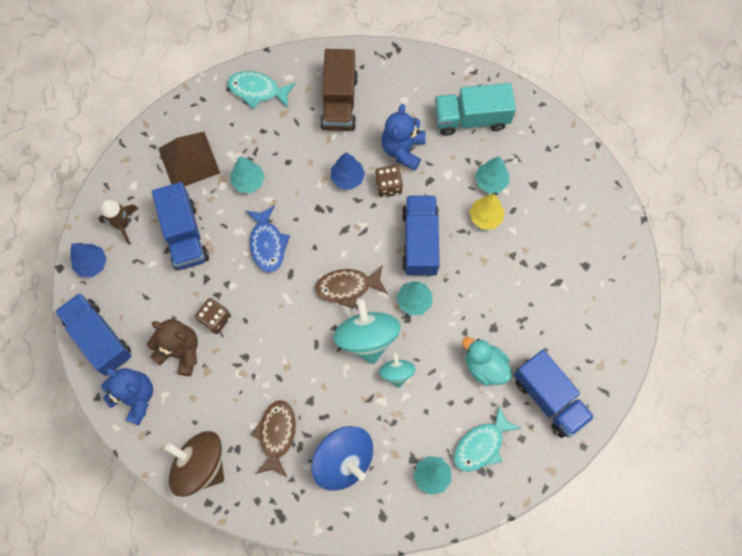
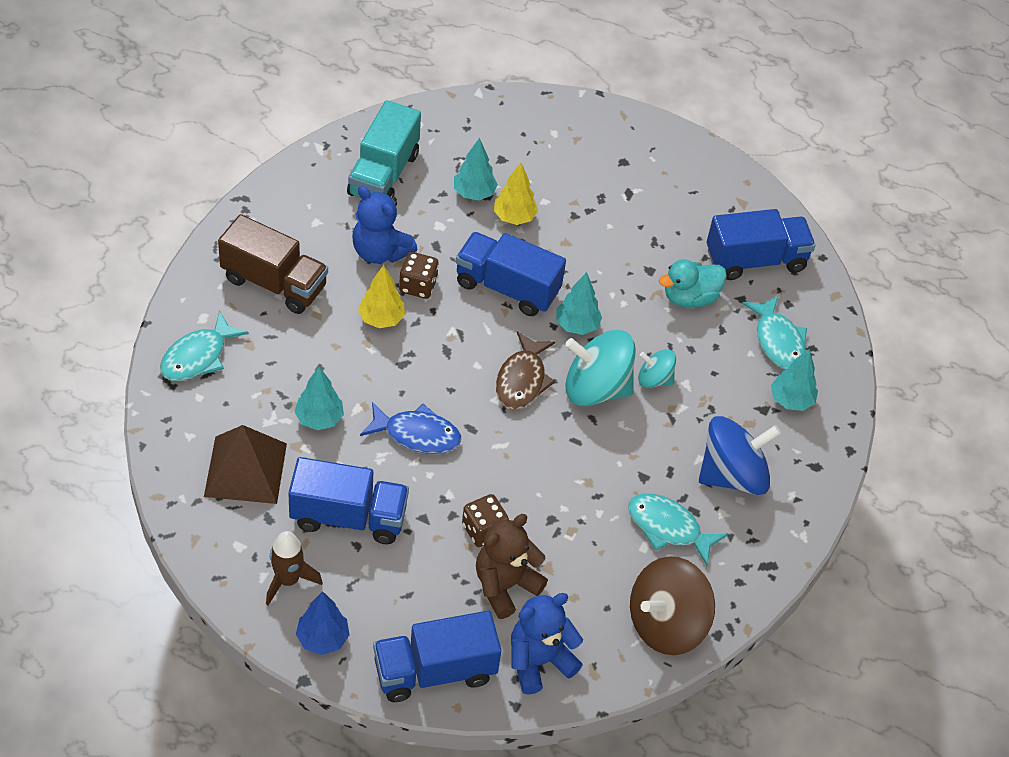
camera: 70 degrees left, 20 degrees down
(276, 435) = (668, 528): brown fish -> turquoise fish
(347, 178) = (381, 319): blue tree -> yellow tree

